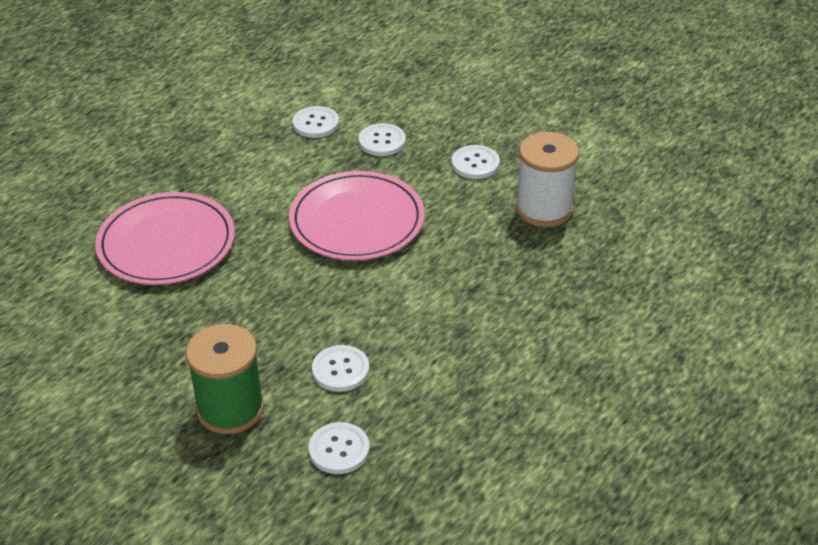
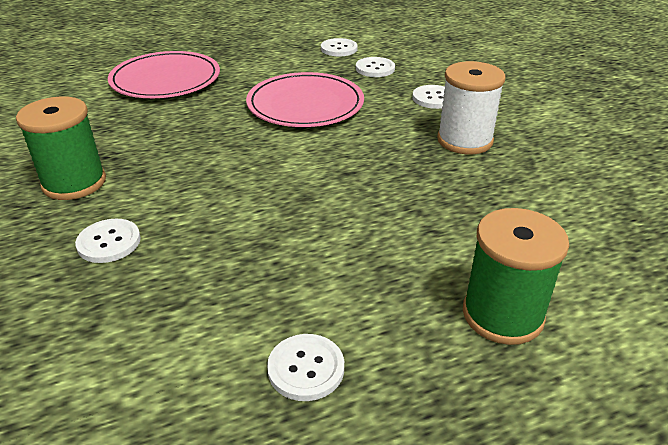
camera: 30 degrees right, 5 degrees down
(340, 370) = (181, 188): white button -> white button (306, 368)
(692, 370) = (502, 315): none -> green spool

